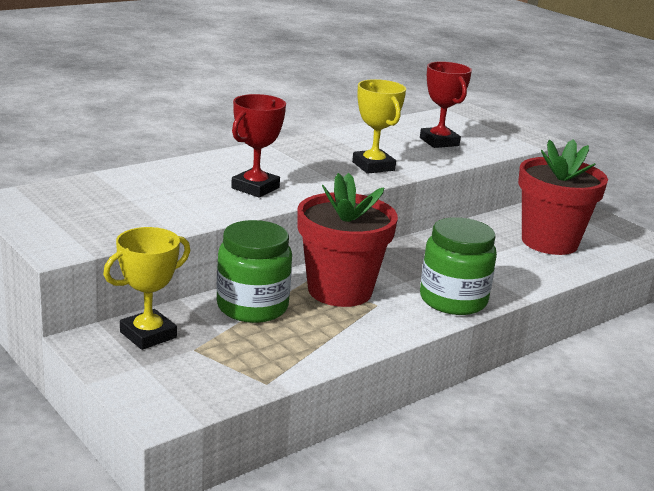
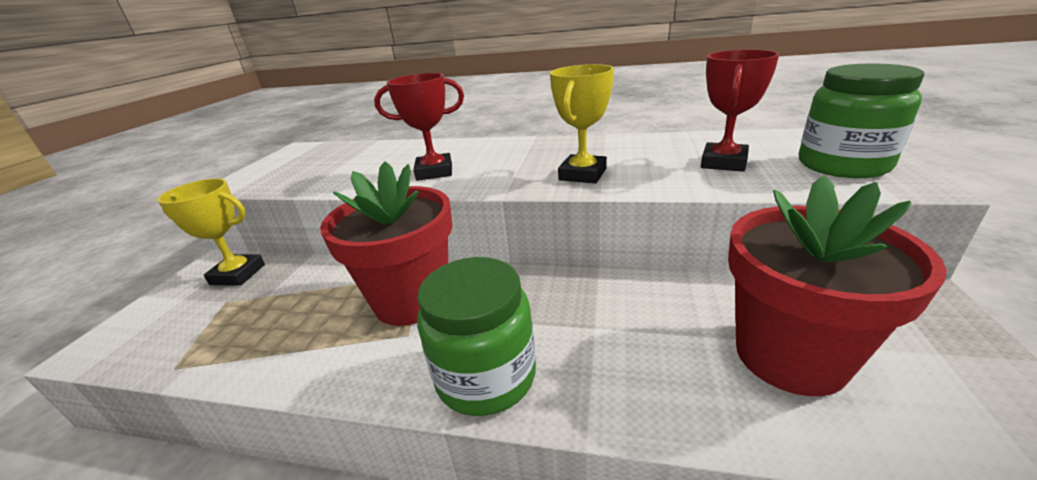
camera: 55 degrees right, 5 degrees up
(252, 307) = (328, 283): green jar -> green jar (842, 165)

